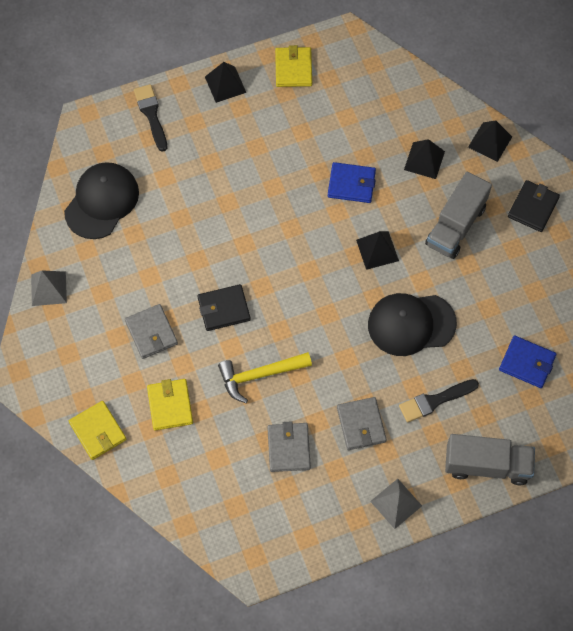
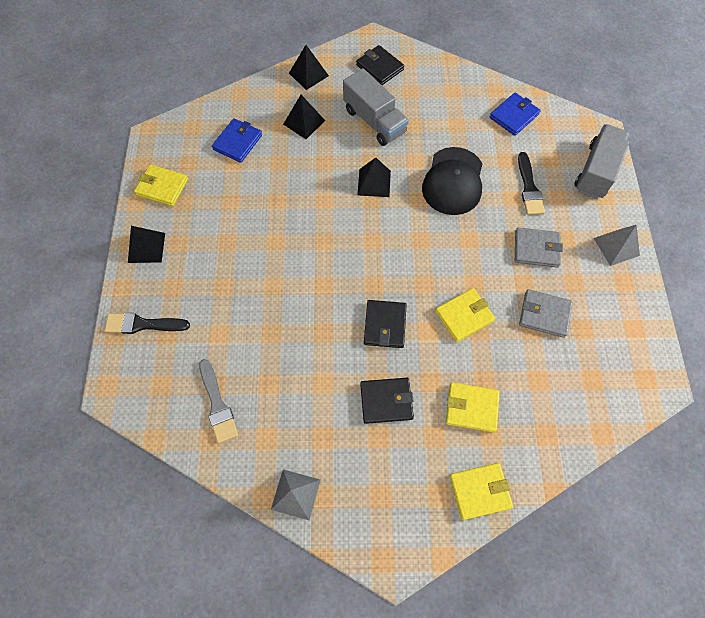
camera: 70 degrees left, 0 degrees up
(102, 201) = (217, 404): black cap -> grey brush
(151, 332) = (386, 401): grey wallet -> black wallet
(259, 375) = (464, 316): yellow hammer -> yellow wallet
(351, 184) = (301, 181): blue wallet -> blue wallet (237, 142)

